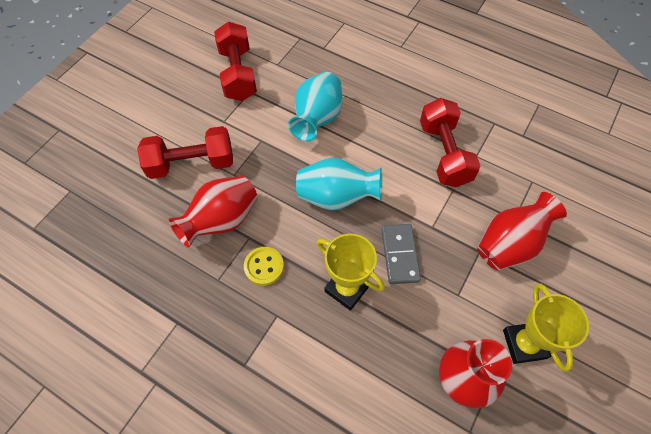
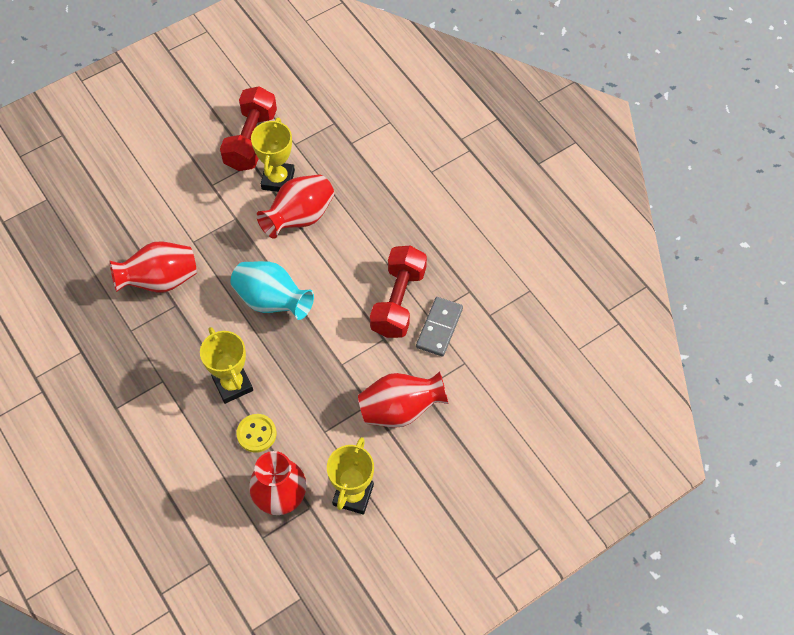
camera: 25 degrees right, 0 degrees up
(192, 164) = (161, 216): red dumbbell -> none
(264, 266) = (174, 336): yellow button -> yellow button (256, 434)
(280, 96) = (278, 179): none -> yellow trophy
(317, 119) = (299, 218): turquoise vase -> red vase
(400, 255) = (296, 376): grey domino -> grey domino (439, 328)

